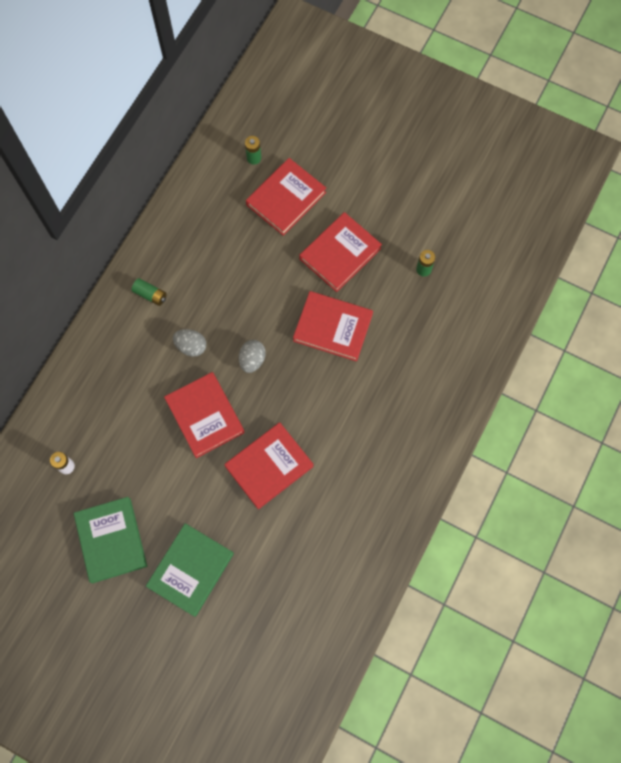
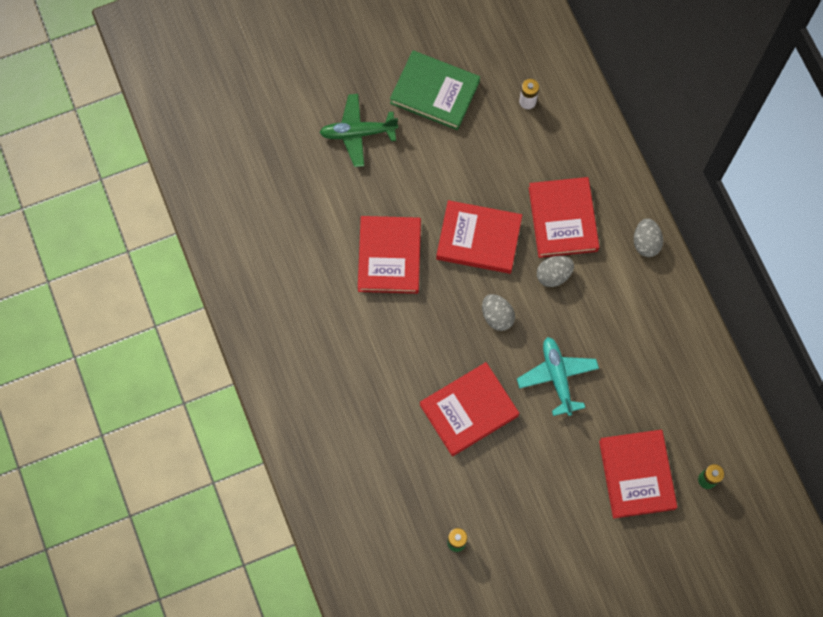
camera: 130 degrees right, 0 degrees up
(117, 305) = (645, 243): none -> grey egg
(150, 295) = (633, 277): green battery -> none
(191, 570) = (358, 133): green book -> green plane
(262, 291) = (557, 377): none -> turquoise plane
(340, 254) = (537, 477): red book -> red book (563, 219)

